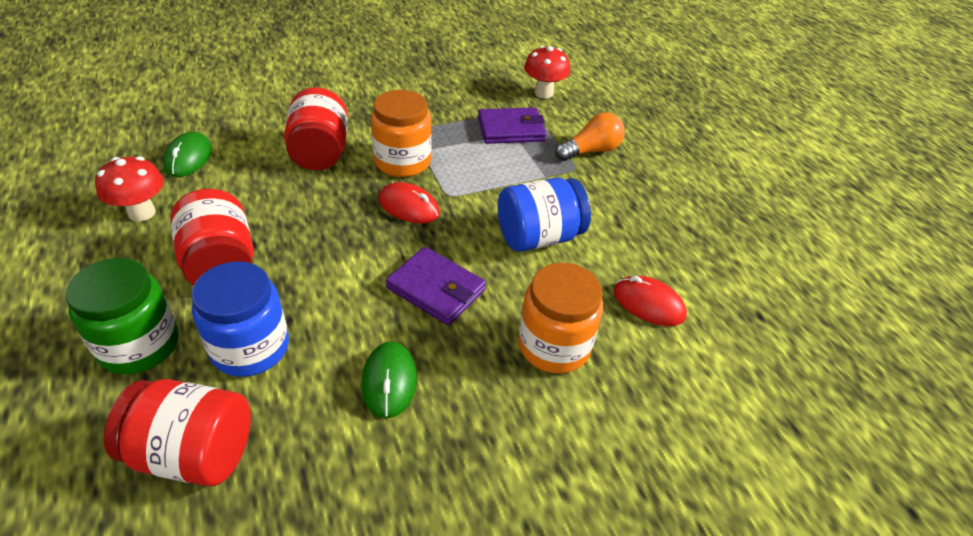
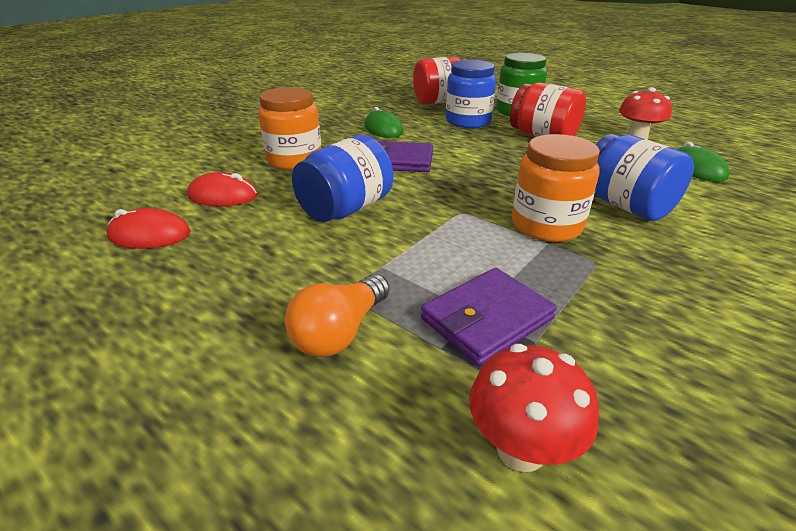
camera: 155 degrees right, 10 degrees down
(320, 153) = (625, 205): red jar -> blue jar
(409, 207) = (482, 194): red mouse -> red mouse (150, 235)

